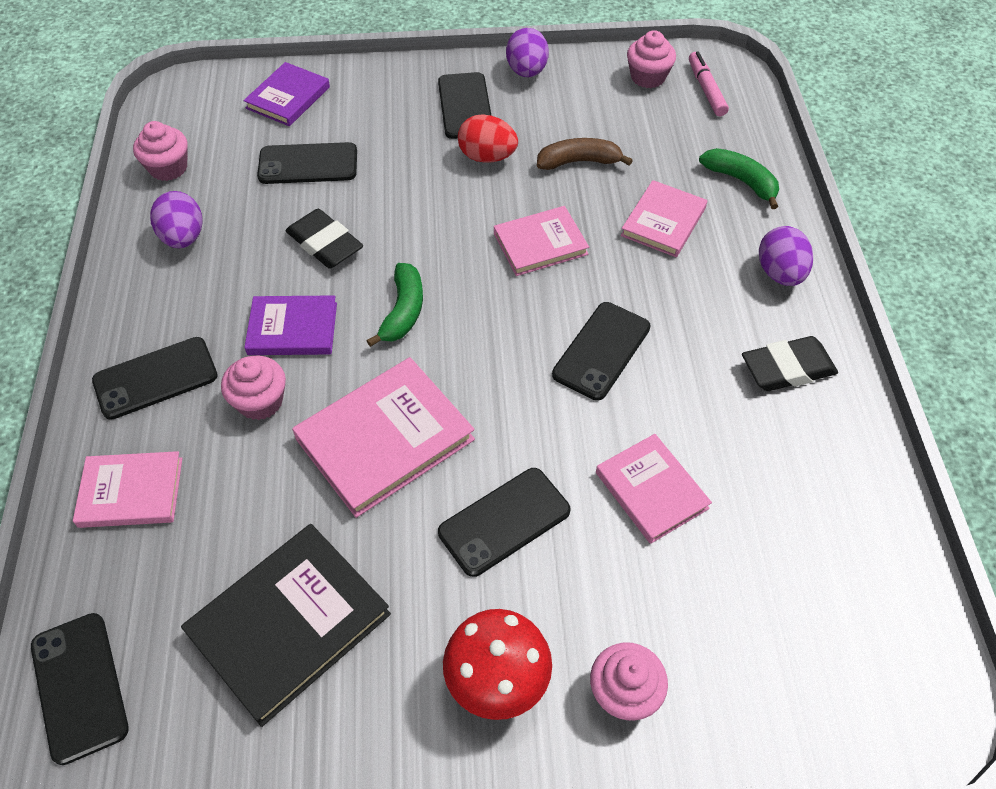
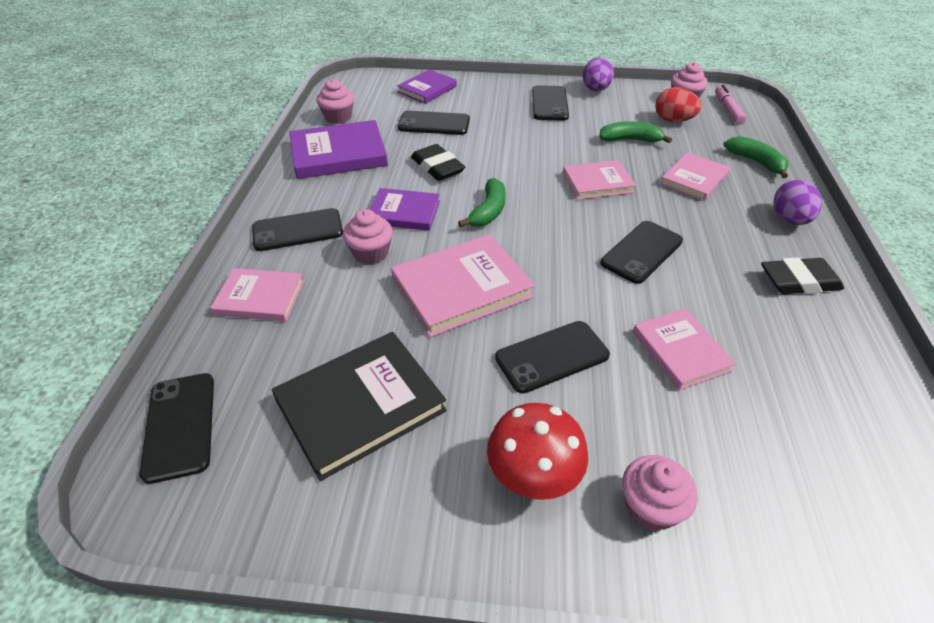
camera: 10 degrees right, 10 degrees down
(183, 237) = (339, 154): purple egg -> purple book
(487, 157) = (562, 131): red egg -> red egg (673, 120)
(579, 162) = (630, 140): brown banana -> green banana

